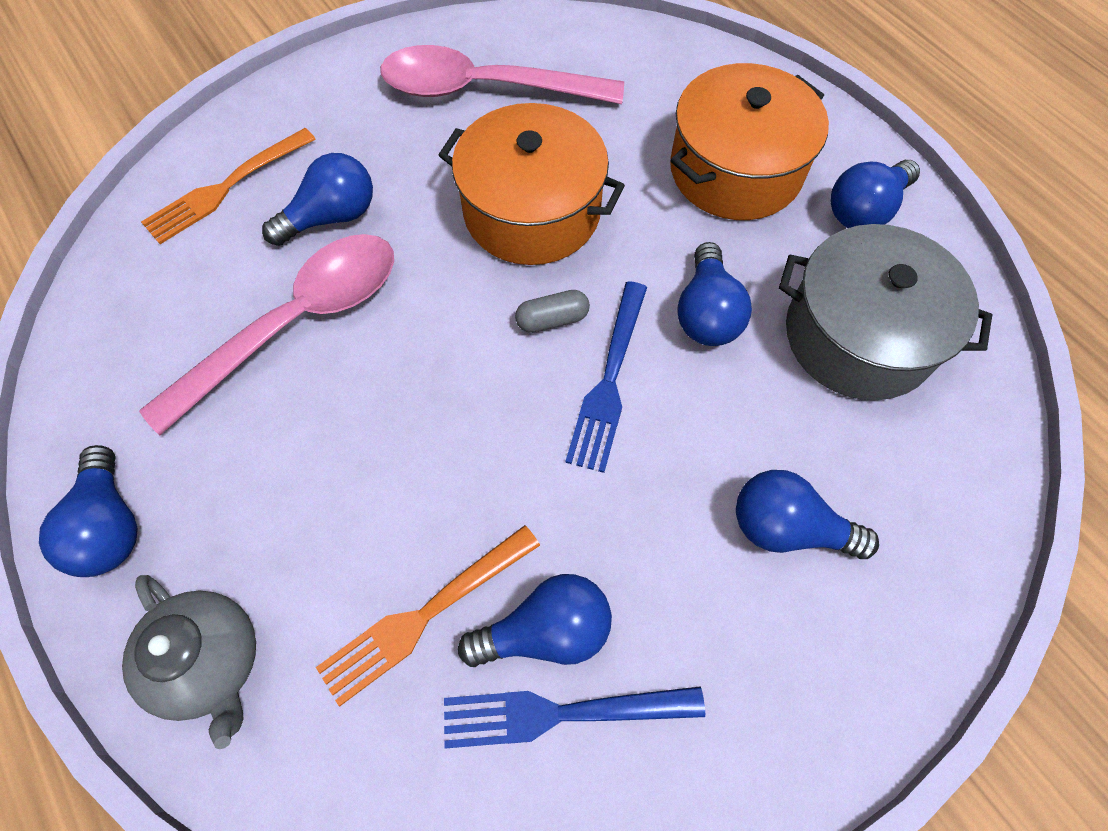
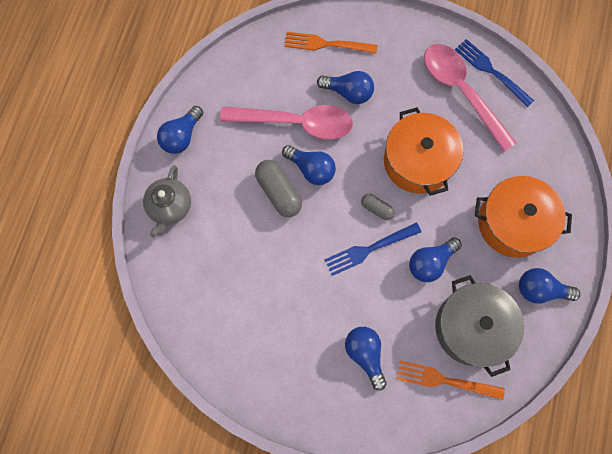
camera: 50 degrees right, 10 degrees up
(381, 442) = (279, 192): none -> grey capsule
(426, 614) = (236, 258): orange fork -> orange fork (446, 380)
(545, 631) = (261, 300): blue light bulb -> blue light bulb (311, 169)
(563, 712) = (241, 326): blue fork -> blue fork (492, 71)

